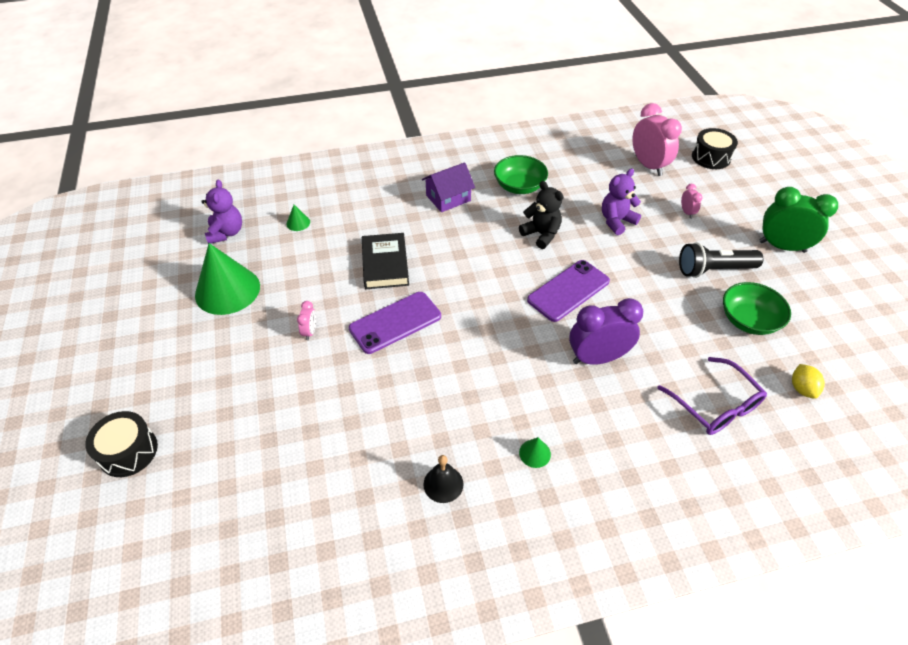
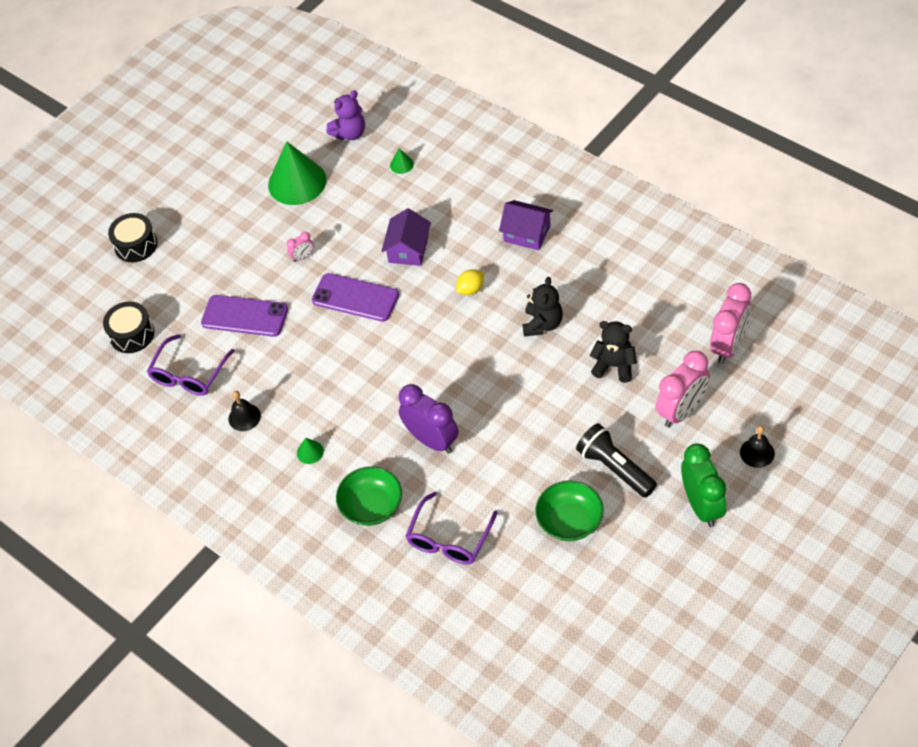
camera: 60 degrees right, 5 degrees up
(341, 502) = (189, 374): none -> purple glasses
(385, 264) = (408, 249): black book -> purple house
(519, 186) = (593, 270): green bowl -> green bowl (372, 506)
(568, 291) = (490, 381): purple phone -> purple phone (245, 316)
(616, 221) = (614, 366): purple teddy bear -> black teddy bear
(687, 212) = (681, 411): pink clock -> pink clock, size x2.19
(711, 157) = (798, 388): black drum -> black drum (132, 334)
(752, 199) = (757, 453): none -> black bell
(802, 389) = (519, 589): yellow lemon -> yellow lemon (471, 289)

